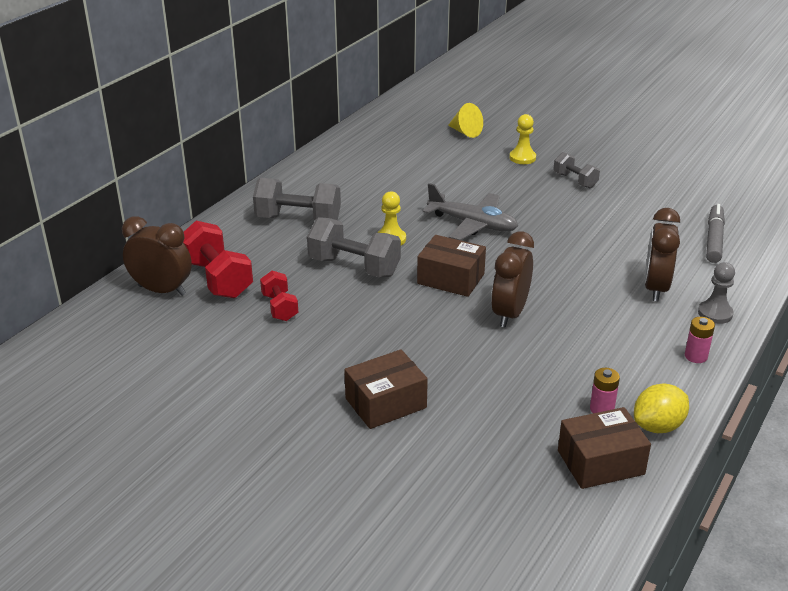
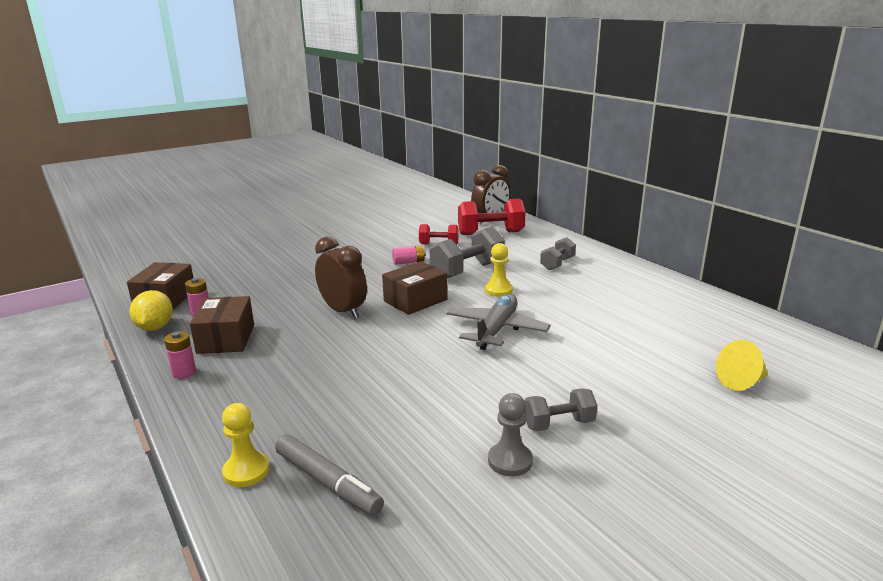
camera: 115 degrees right, 10 degrees down
(298, 220) = (557, 264): grey dumbbell -> grey dumbbell, size x0.59
(354, 312) = (409, 262): none -> pink battery
(386, 403) = (307, 256): brown box -> brown box (226, 338)
(472, 224) = (496, 330): grey plane -> grey plane turned 150 degrees clockwise
(522, 158) = (645, 403): yellow pawn -> yellow pawn (246, 471)
(655, 288) = (291, 392): brown clock -> none
(715, 313) = (213, 411): grey pawn -> grey pawn (510, 461)

